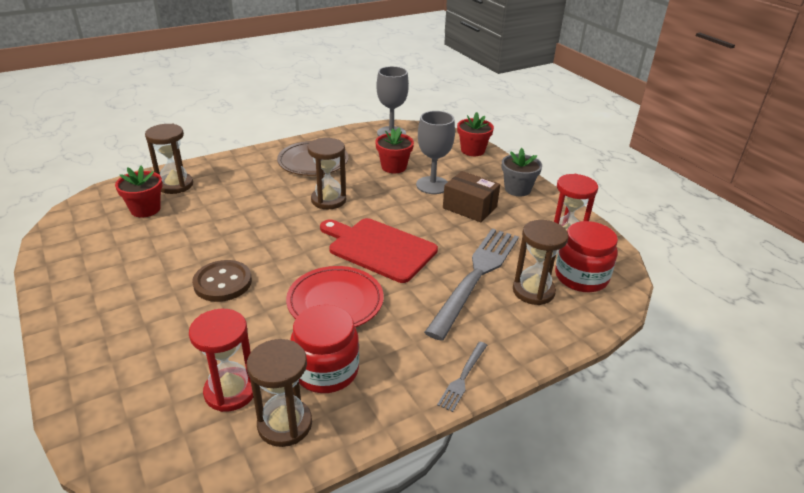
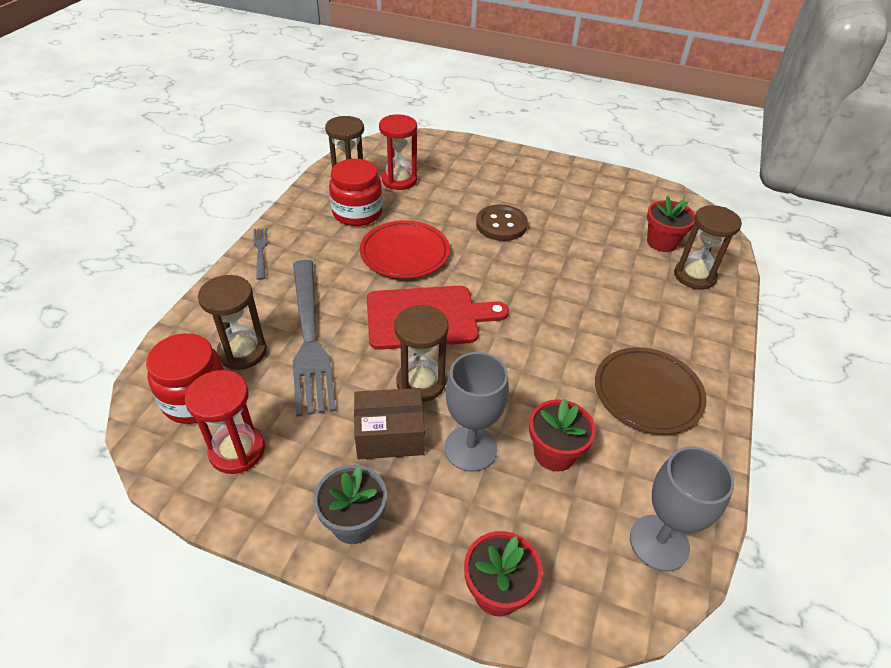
camera: 140 degrees right, 10 degrees up
(328, 200) = (546, 345): brown hourglass -> brown hourglass (421, 383)

